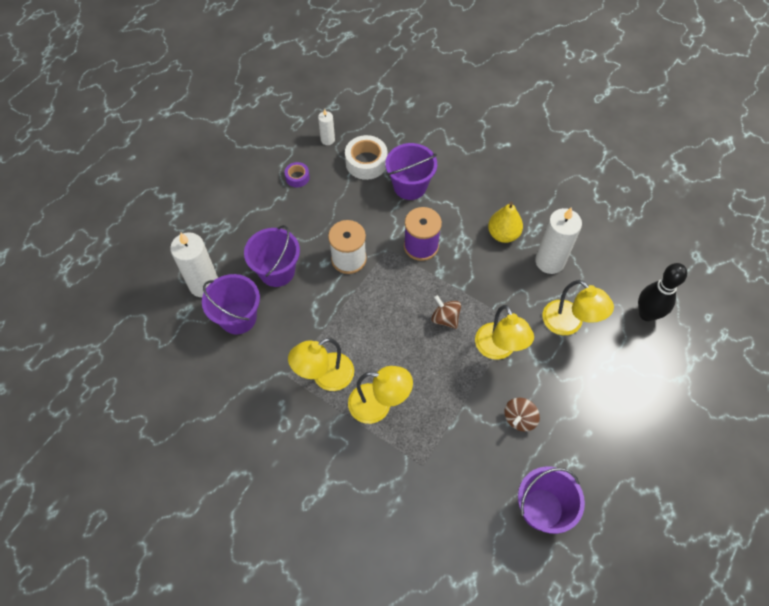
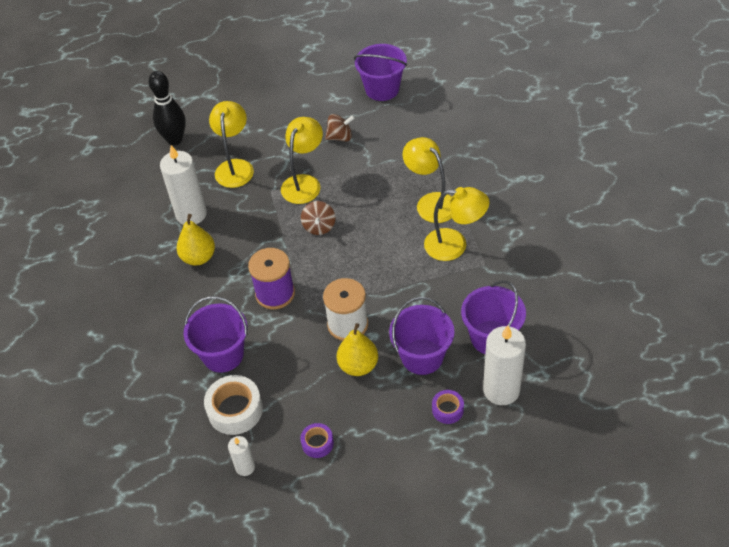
camera: 135 degrees left, 10 degrees down
(231, 248) = (447, 410): none -> purple tape
(315, 237) = (358, 366): none -> yellow pear

